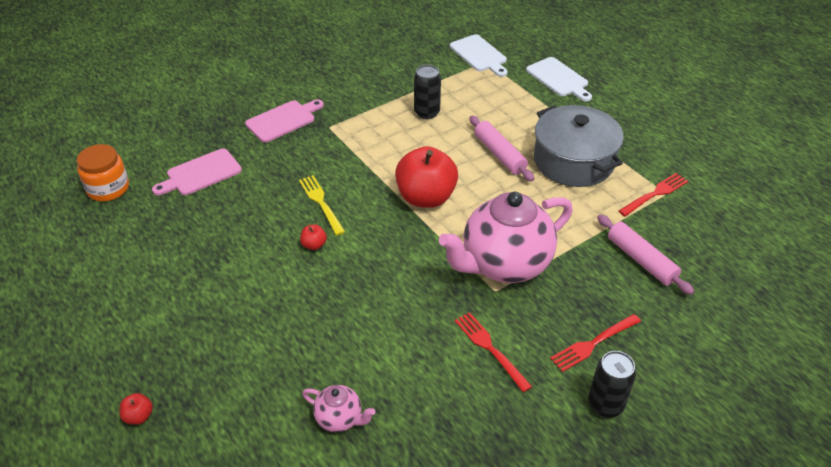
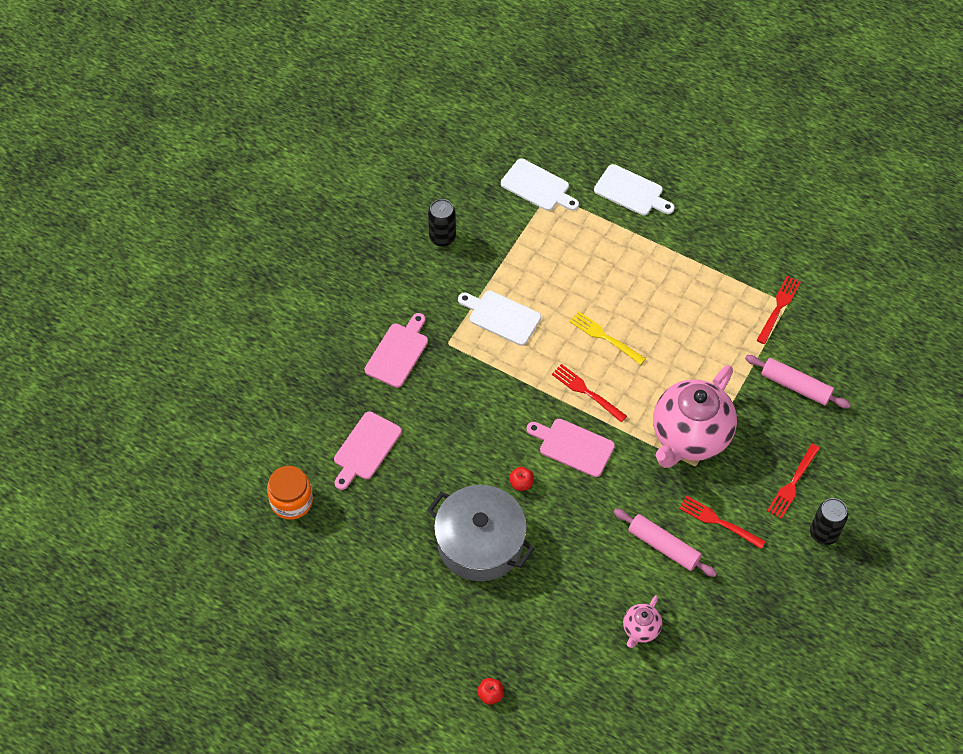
camera: 25 degrees left, 15 degrees up
(321, 203) = (498, 436): yellow fork -> yellow fork (604, 337)
(339, 418) = (640, 629): pink teapot -> pink teapot turned 120 degrees clockwise
(384, 233) = (573, 446): none -> pink cutting board
(388, 123) = (501, 316): none -> white cutting board
(426, 197) = (586, 392): red apple -> red fork
(427, 112) = (530, 288): black can -> black can (442, 238)
(499, 154) = (624, 314): pink rolling pin -> pink rolling pin (663, 546)
(573, 161) = (693, 296): grey pot -> grey pot (480, 543)

